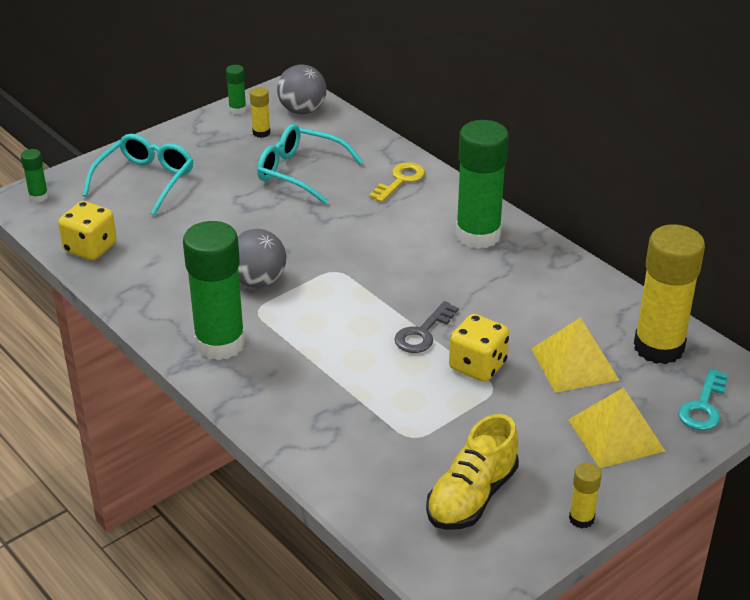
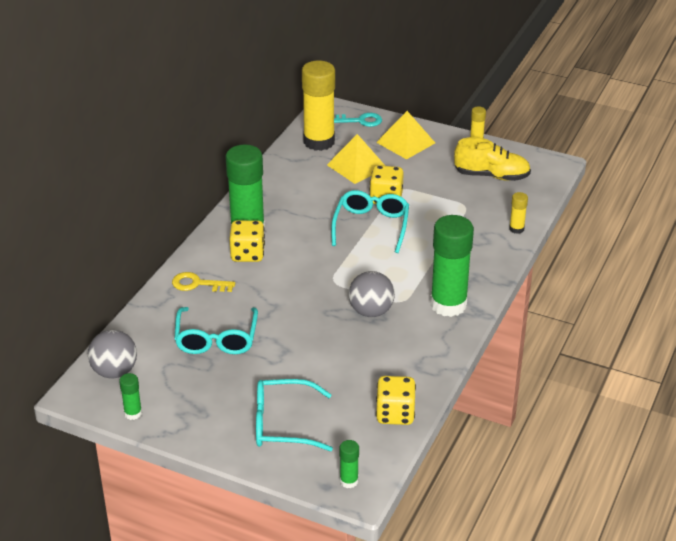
camera: 115 degrees left, 0 degrees up
(261, 133) = (166, 383): yellow glue stick -> yellow glue stick (516, 229)
(423, 333) = (371, 226): grey key -> turquoise glasses
(430, 224) = (247, 254): none -> yellow dice

